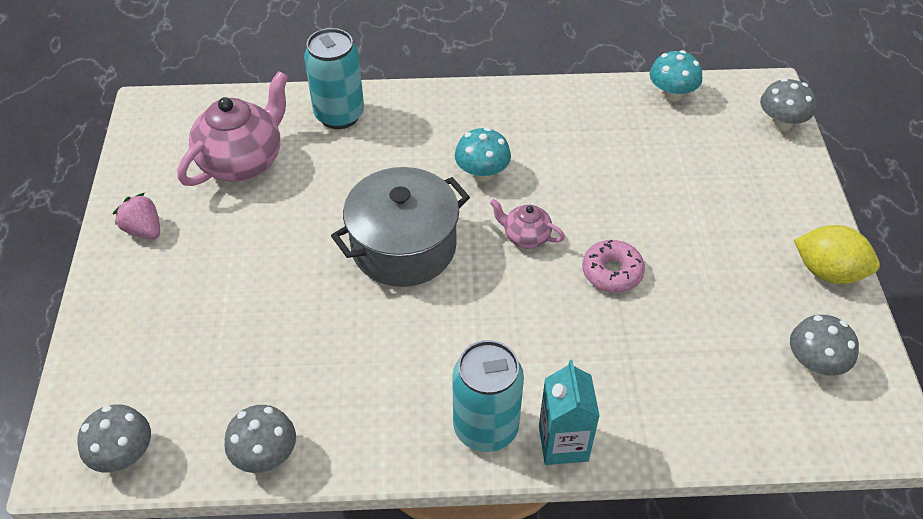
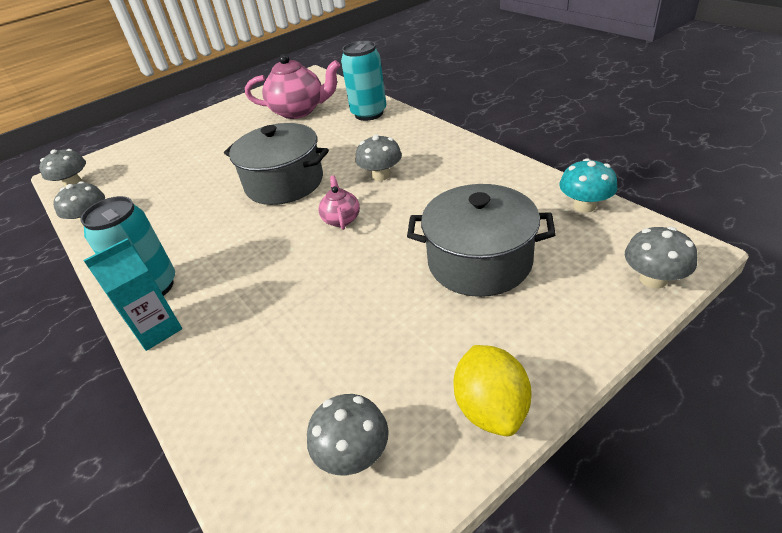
camera: 60 degrees right, 10 degrees down
(144, 230) = (224, 116): pink strawberry -> none
(482, 173) = (381, 175): turquoise mushroom -> grey mushroom
(612, 272) = (346, 272): pink donut -> none
(679, 189) = (479, 262): none -> grey pot

